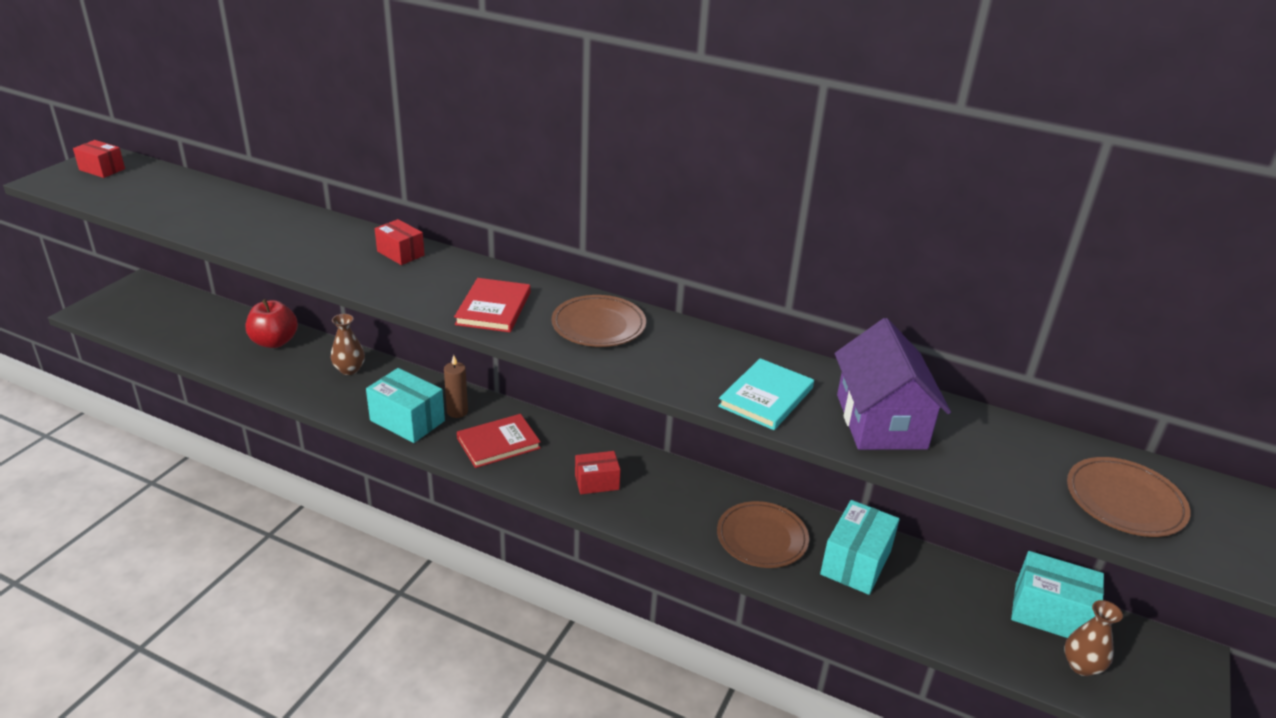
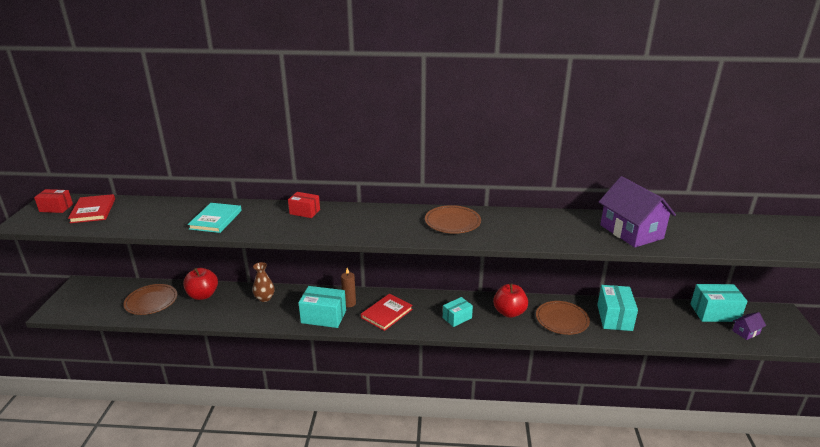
camera: 20 degrees left, 5 degrees down
(493, 308) = (388, 228): red book -> red book (93, 210)
(597, 482) = (457, 318): red box -> turquoise box
(685, 499) = (509, 312): none -> red apple
(766, 397) = (569, 235): turquoise book -> turquoise book (216, 220)
(1081, 666) = (746, 332): brown vase -> purple house
(1124, 501) = (762, 237): brown plate -> brown plate (151, 301)

